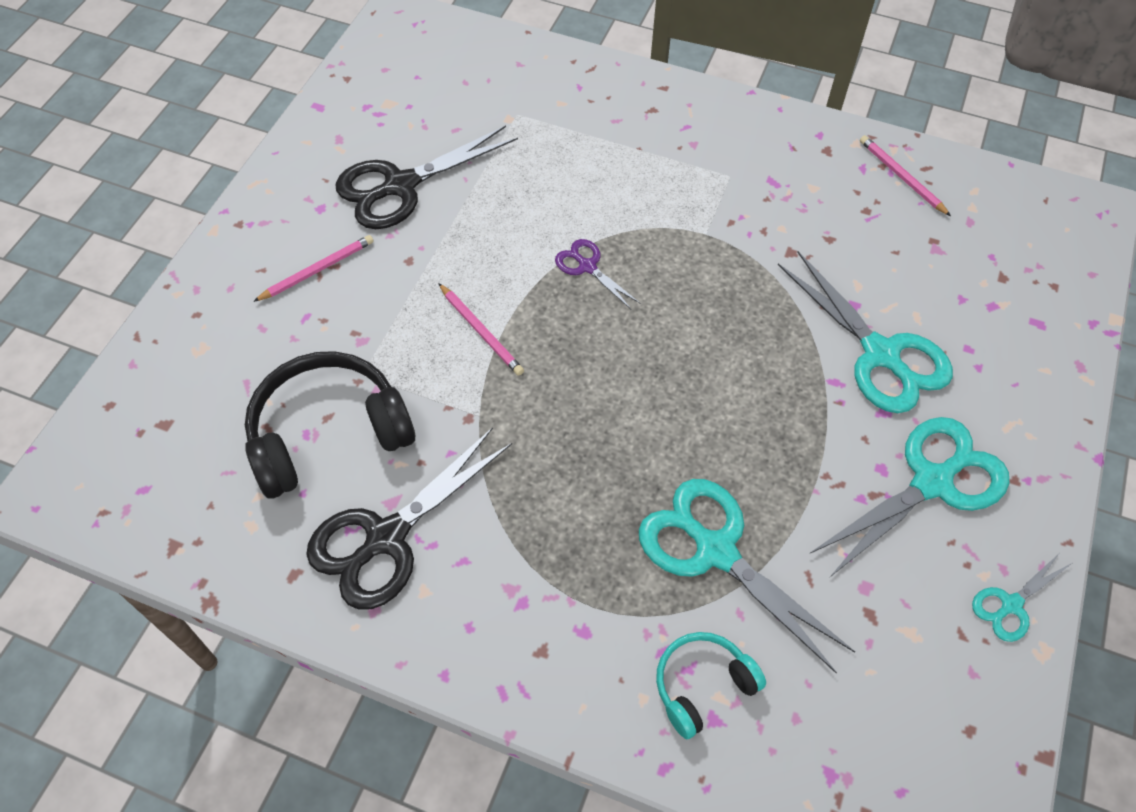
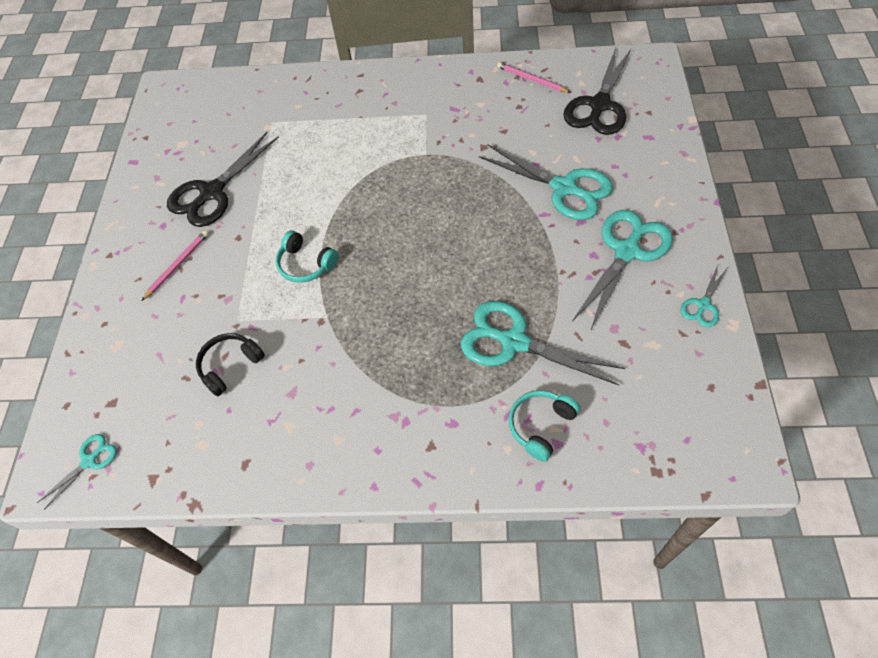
camera: 15 degrees left, 0 degrees up
(107, 490) = (89, 461): none -> turquoise scissors
(328, 434) = (230, 366): black headphones -> black headphones, size x0.56
(386, 537) = (298, 416): black scissors -> black scissors (599, 105)
(481, 331) = (306, 264): pink pencil -> turquoise headphones
(587, 266) = (358, 200): purple scissors -> none

